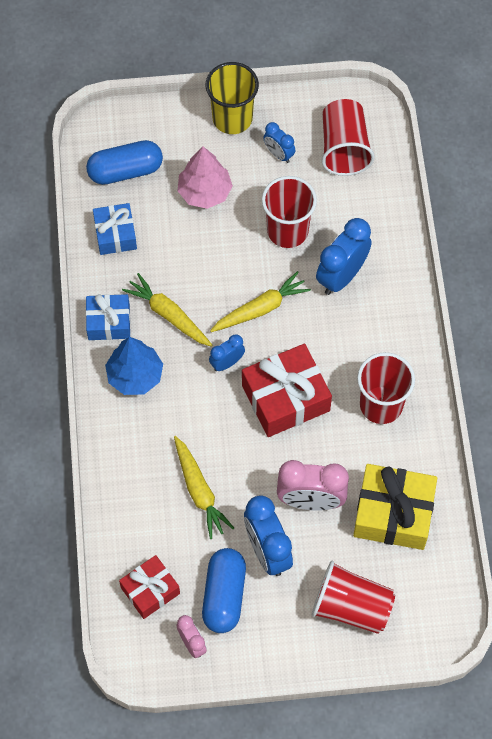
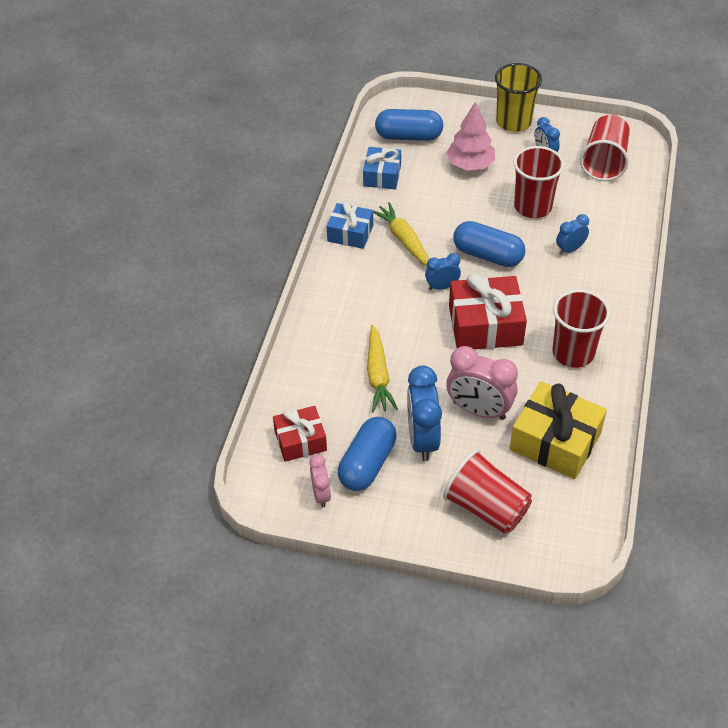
camera: 20 degrees right, 15 degrees down
(135, 375) = (356, 276): blue tree -> none
(261, 309) = (487, 255): yellow carrot -> blue capsule
(341, 276) = (570, 249): blue clock -> blue clock, size x0.55

